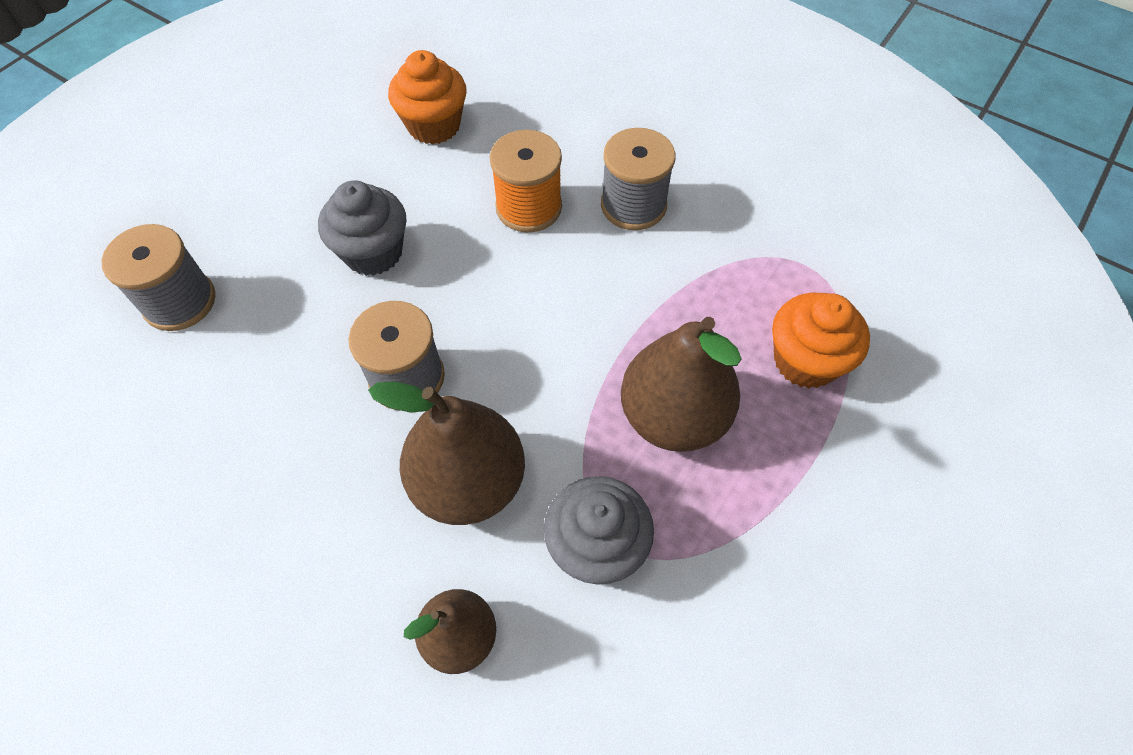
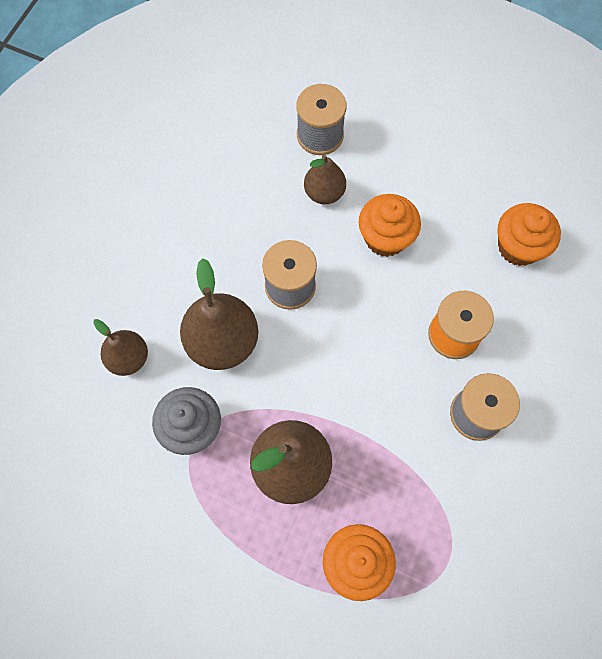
camera: 80 degrees right, 10 degrees up
(275, 311) = (324, 193): none -> brown pear
(373, 252) = (385, 238): grey cupcake -> orange cupcake

